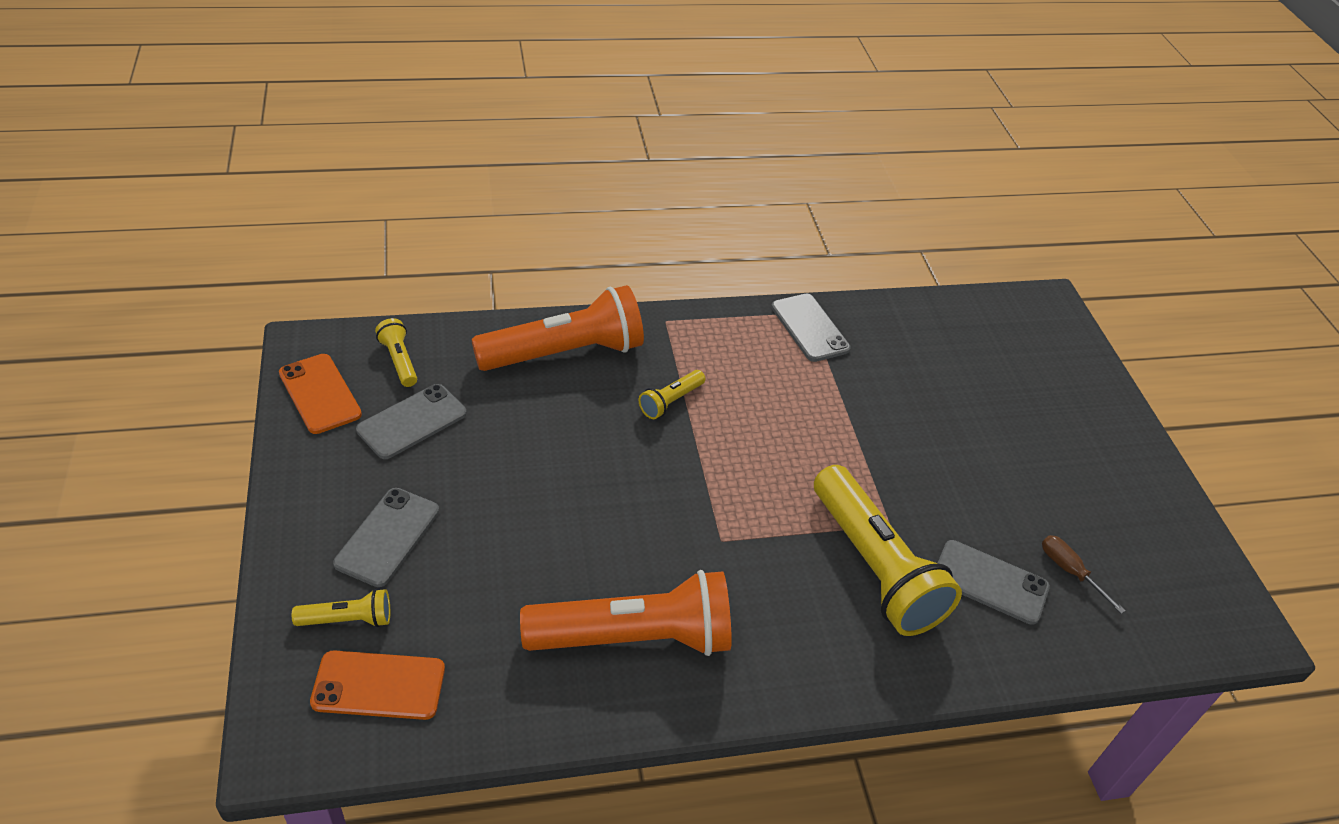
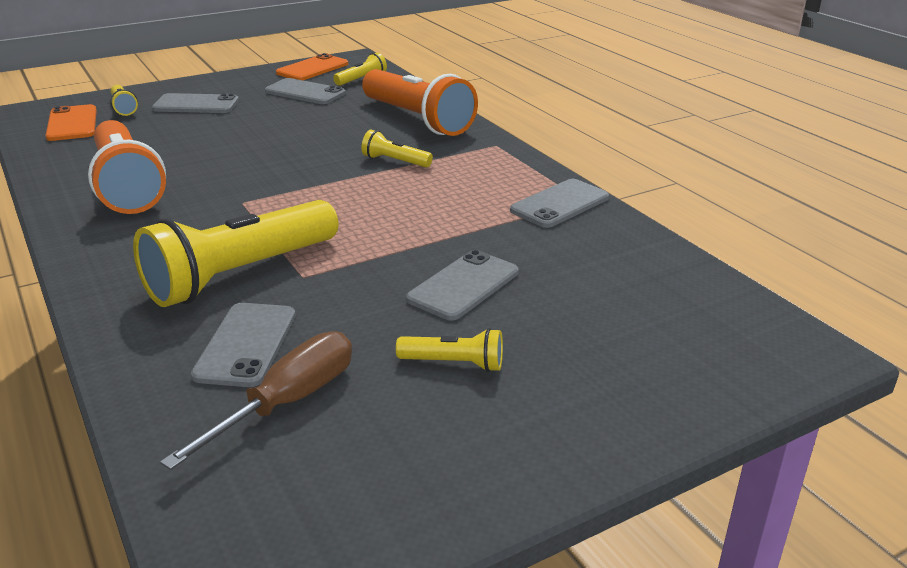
camera: 75 degrees right, 15 degrees down
(931, 430) = (464, 286): none -> grey phone
(1035, 468) = (454, 363): none -> yellow flashlight
(1069, 571) = (287, 402): brown screwdriver -> brown screwdriver, size x1.70

